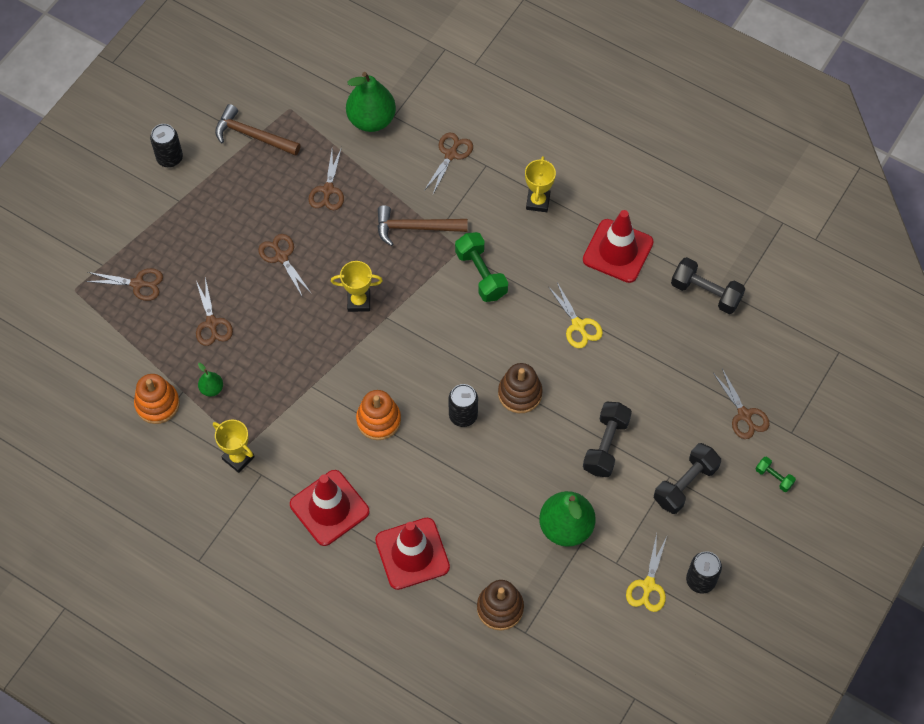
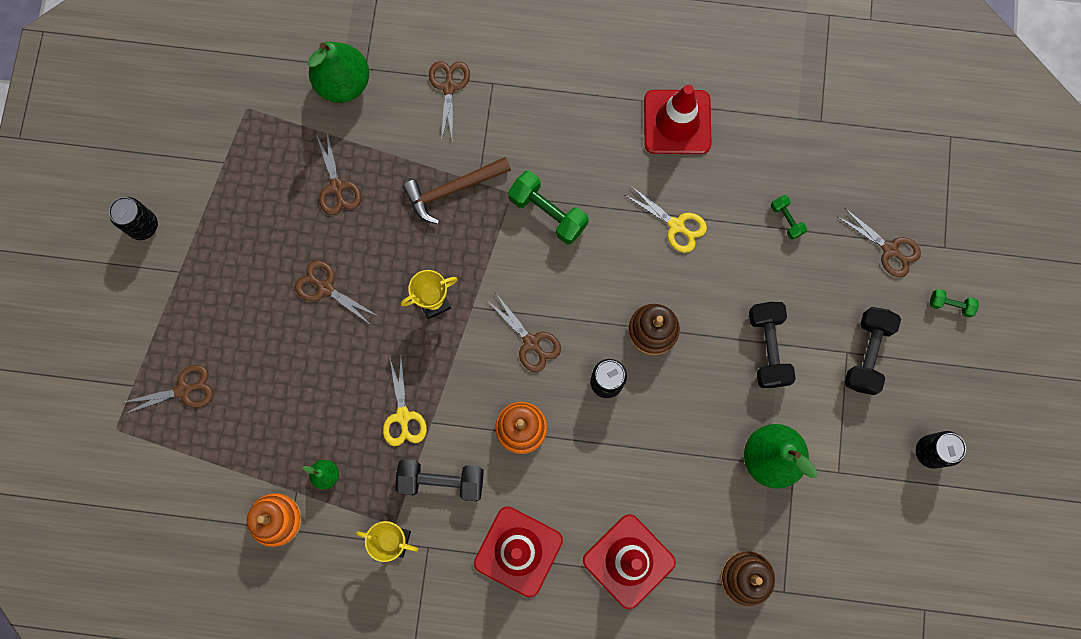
camera: 25 degrees left, 15 degrees up
(212, 323) = (288, 399): brown scissors -> brown scissors (531, 342)
(252, 135) = (222, 158): brown hammer -> none
(538, 202) = (567, 102): yellow trophy -> none
(648, 585) = (881, 482): yellow scissors -> yellow scissors (403, 416)
(670, 358) = (786, 220): none -> green dumbbell
(705, 293) = (788, 130): black dumbbell -> black dumbbell (441, 481)

